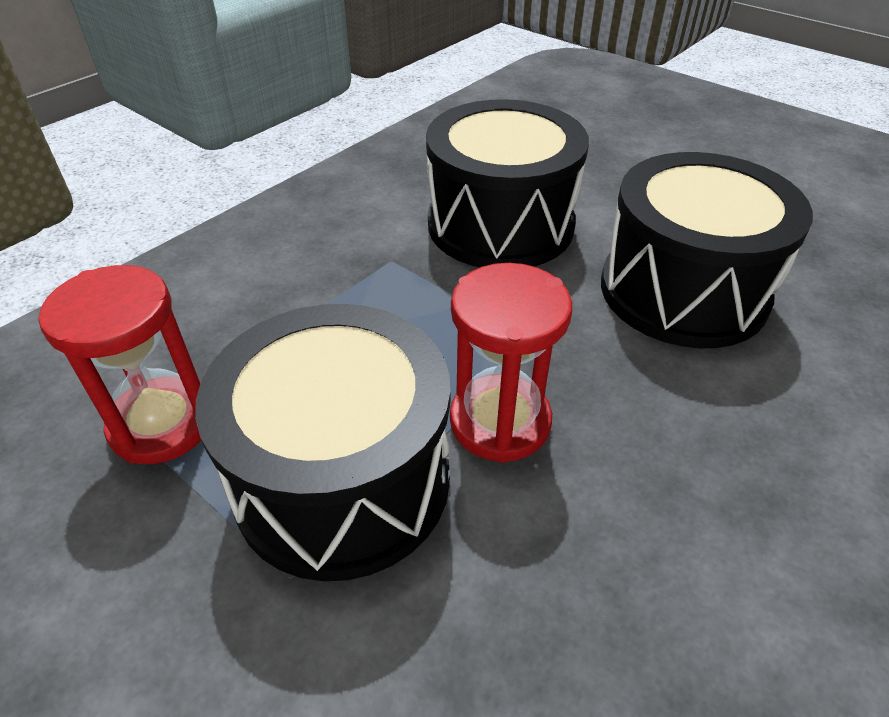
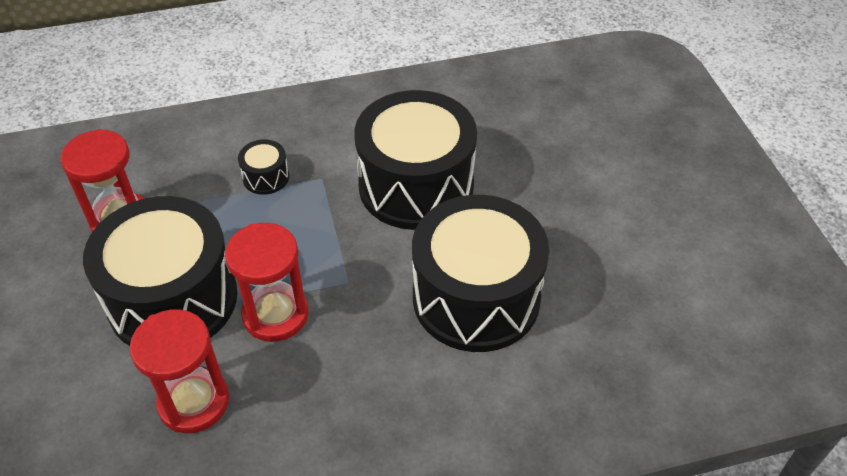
camera: 35 degrees right, 5 degrees up
(322, 287) = (266, 177): none -> black drum
(517, 596) = (194, 402): none -> red hourglass

